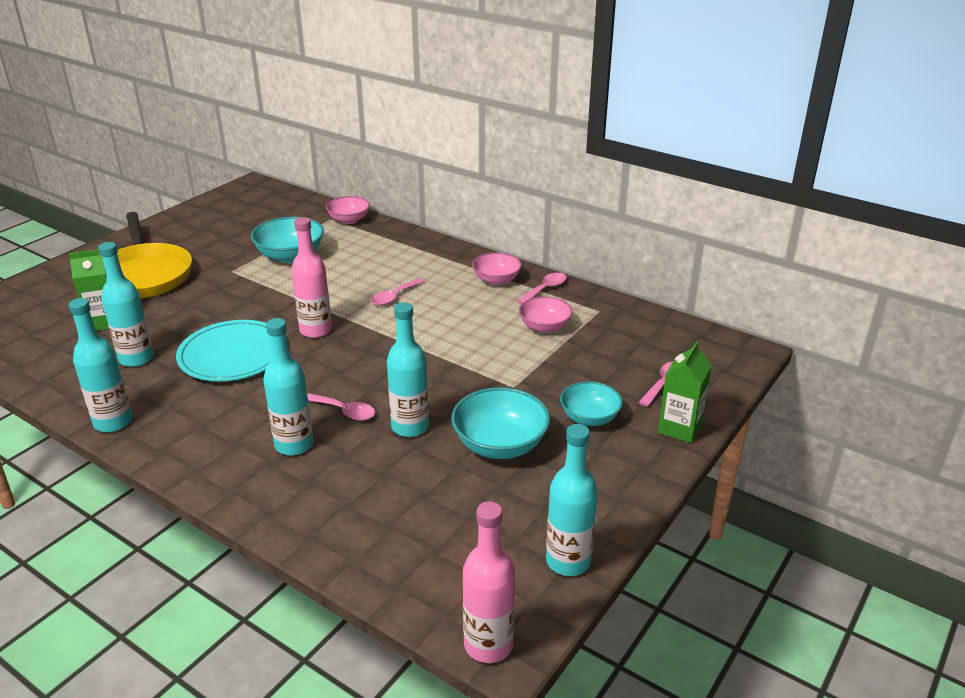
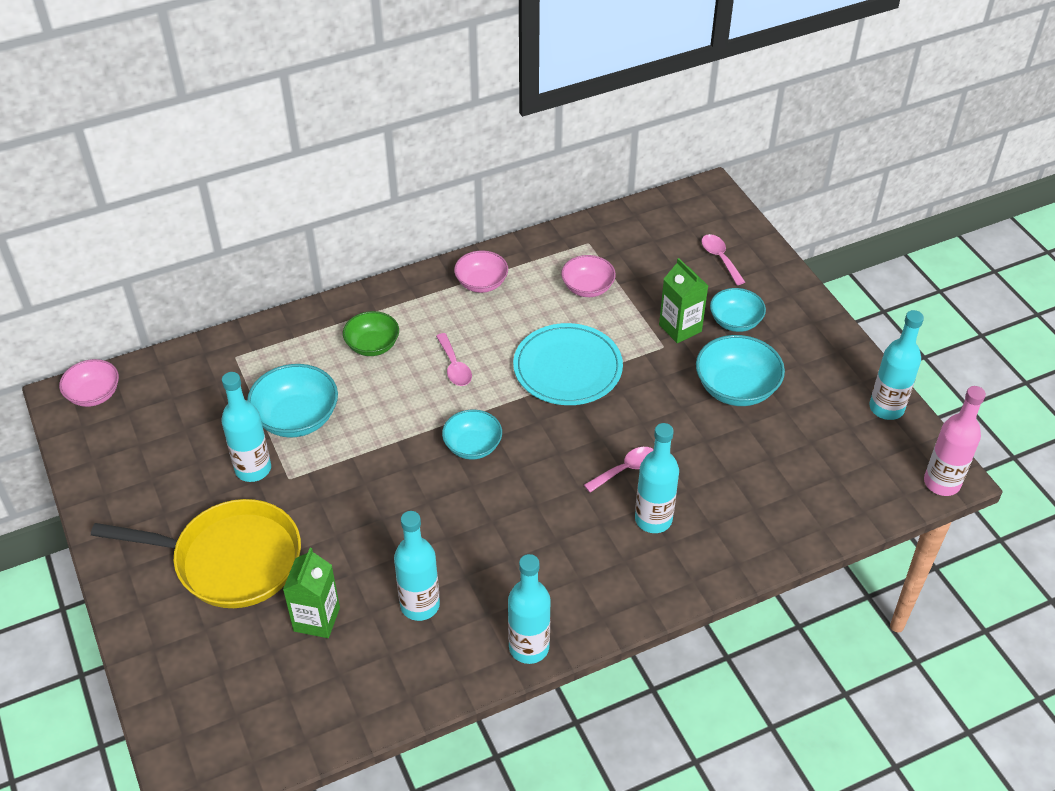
camera: 60 degrees left, 15 degrees up
(233, 355) = (471, 523): turquoise plate -> turquoise plate (567, 368)
(315, 330) = (472, 446): pink bottle -> turquoise bowl
(349, 220) = (252, 342): pink bowl -> pink bowl (94, 394)
(386, 259) = (372, 345): none -> green bowl
(410, 427) = (677, 434): turquoise bottle -> turquoise bottle (253, 469)
(545, 289) = (525, 259): pink spoon -> none
(679, 428) = (780, 279): green carton -> green carton (680, 328)

